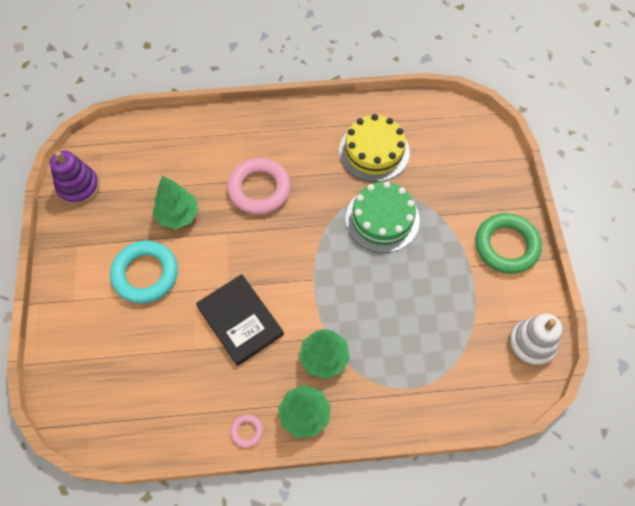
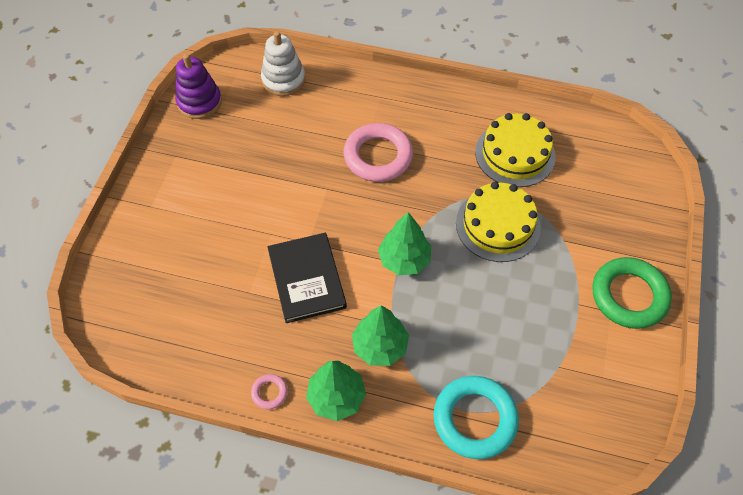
camera: 20 degrees right, 5 degrees down
(145, 274) = (230, 204): turquoise ring -> turquoise ring (475, 419)
(178, 215) = (285, 157): green tree -> green tree (404, 260)
(382, 219) = (498, 225): green cake -> yellow cake
(531, 344) = (620, 410): white stacking toy -> white stacking toy (283, 80)

